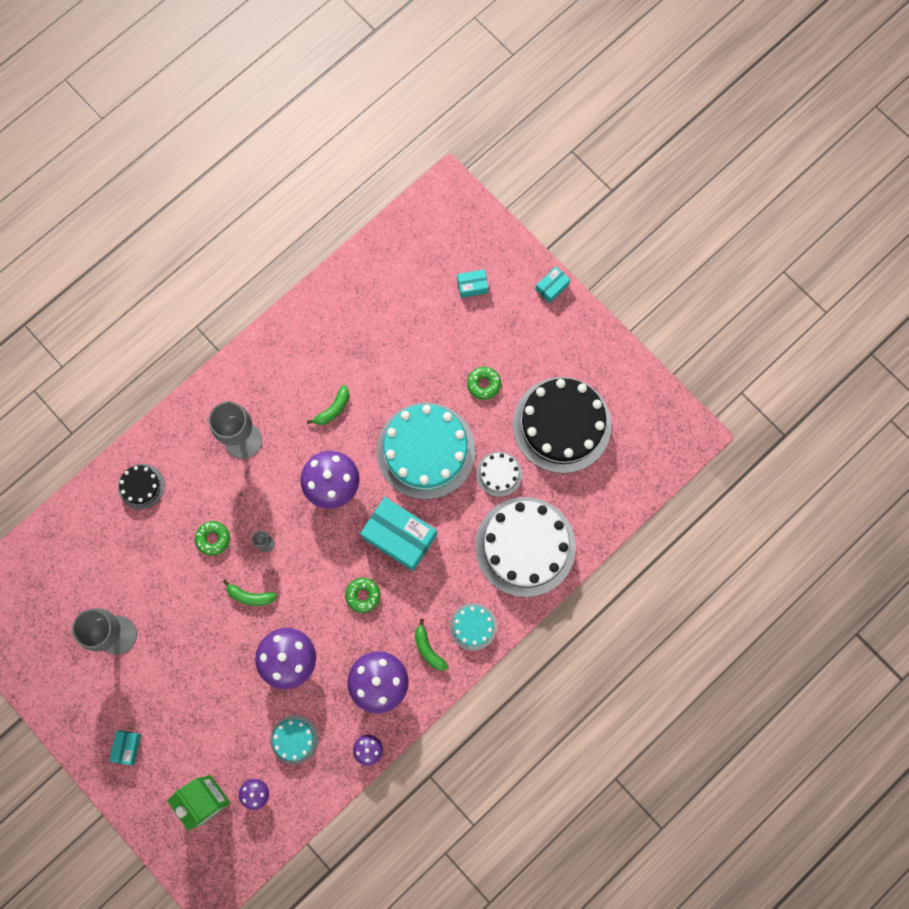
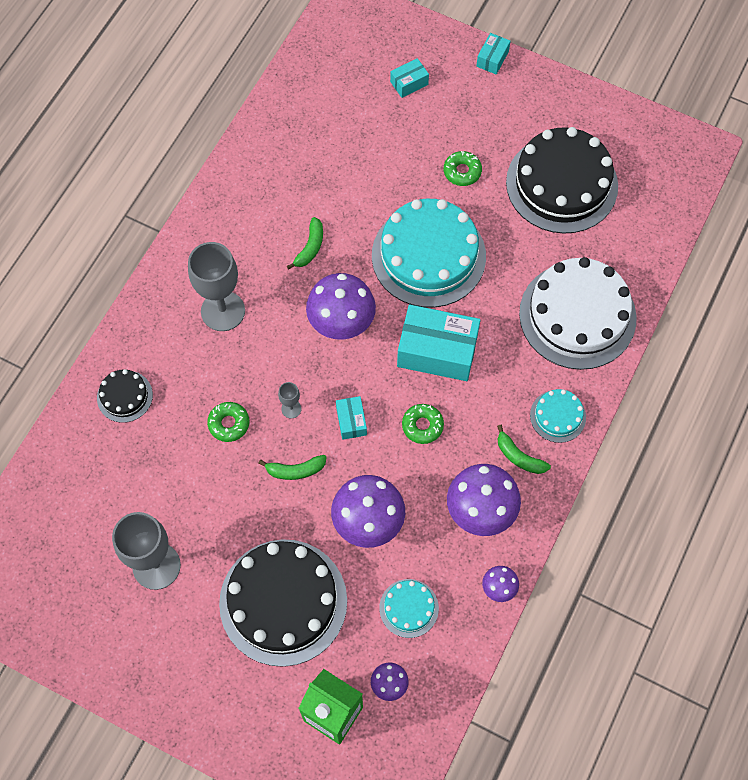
camera: 20 degrees left, 10 degrees down
(127, 747) = (215, 688): turquoise box -> turquoise box (351, 421)
(202, 699) = (283, 602): none -> black cake
(499, 474) = (517, 253): white cake -> none

